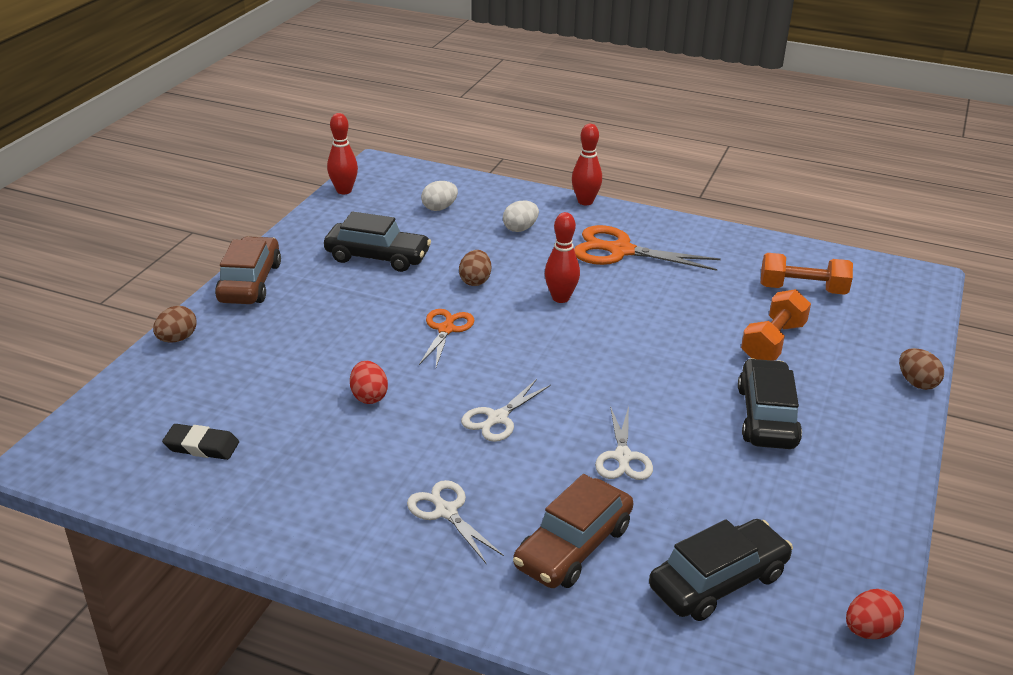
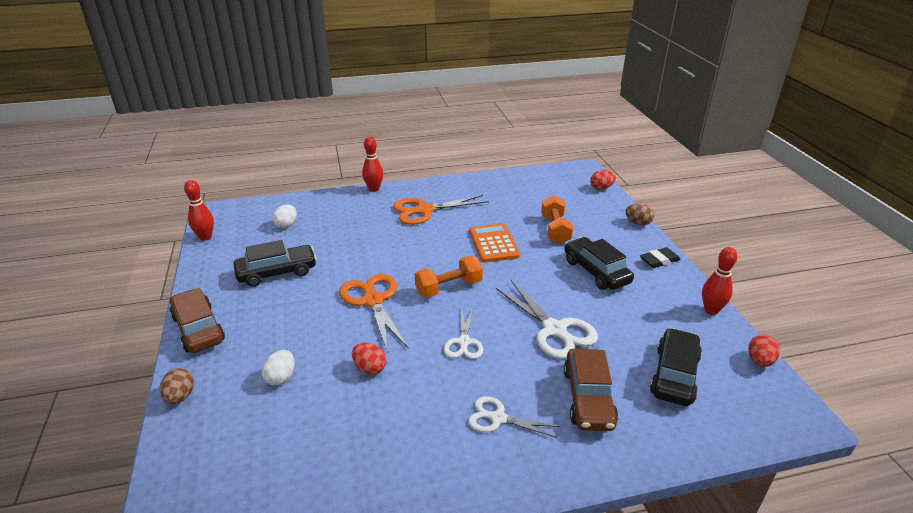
camera: 35 degrees left, 0 degrees up
(202, 446) = (285, 467): black eraser -> black eraser (659, 260)
(446, 329) = (373, 300): orange scissors -> orange scissors, size x1.63
(475, 281) = (359, 262): brown egg -> none
(520, 229) = (352, 219): white egg -> white egg (281, 377)
(560, 298) = (421, 251): red bowling pin -> red bowling pin (711, 310)
(623, 457) = (555, 330): white scissors -> white scissors, size x1.63
(664, 325) = (493, 243): none -> orange calculator
(802, 289) = (538, 196): orange dumbbell -> orange dumbbell (449, 288)
(919, 314) = (601, 188): none -> red egg

